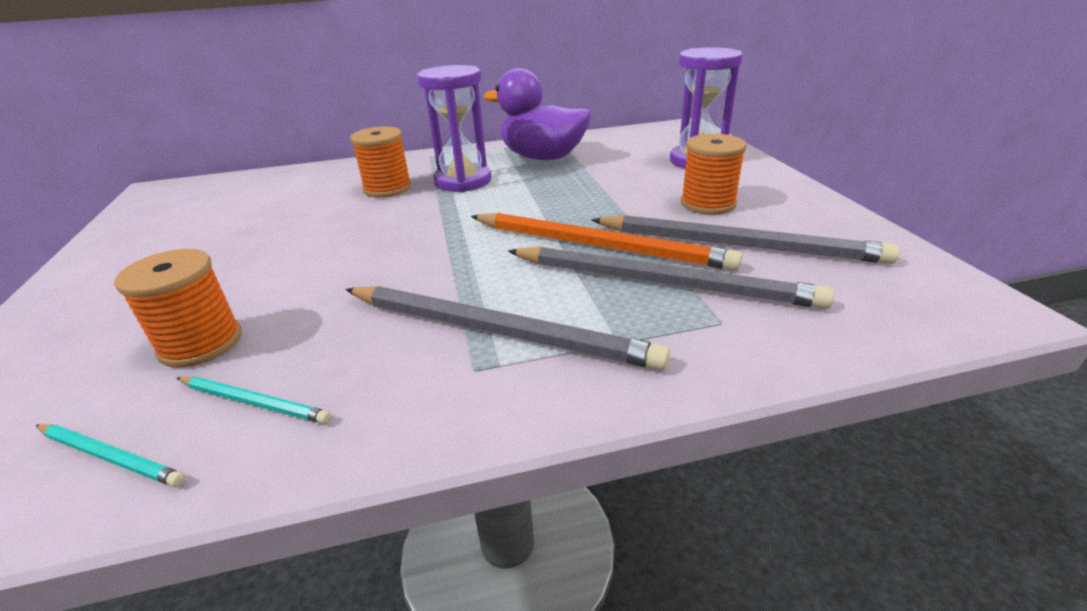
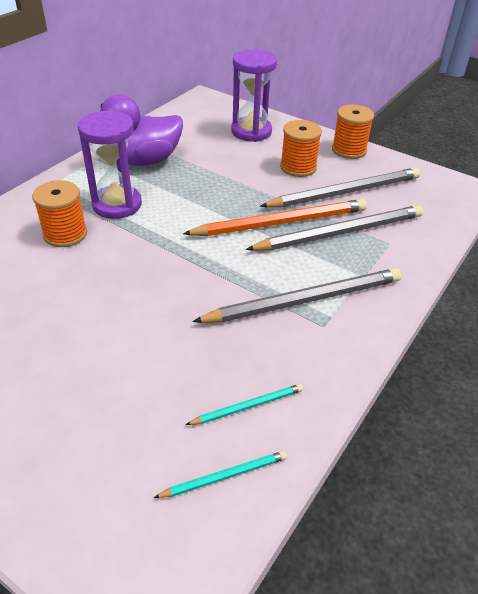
camera: 45 degrees left, 10 degrees up
(201, 343) = (152, 403): orange spool -> orange spool (349, 150)

